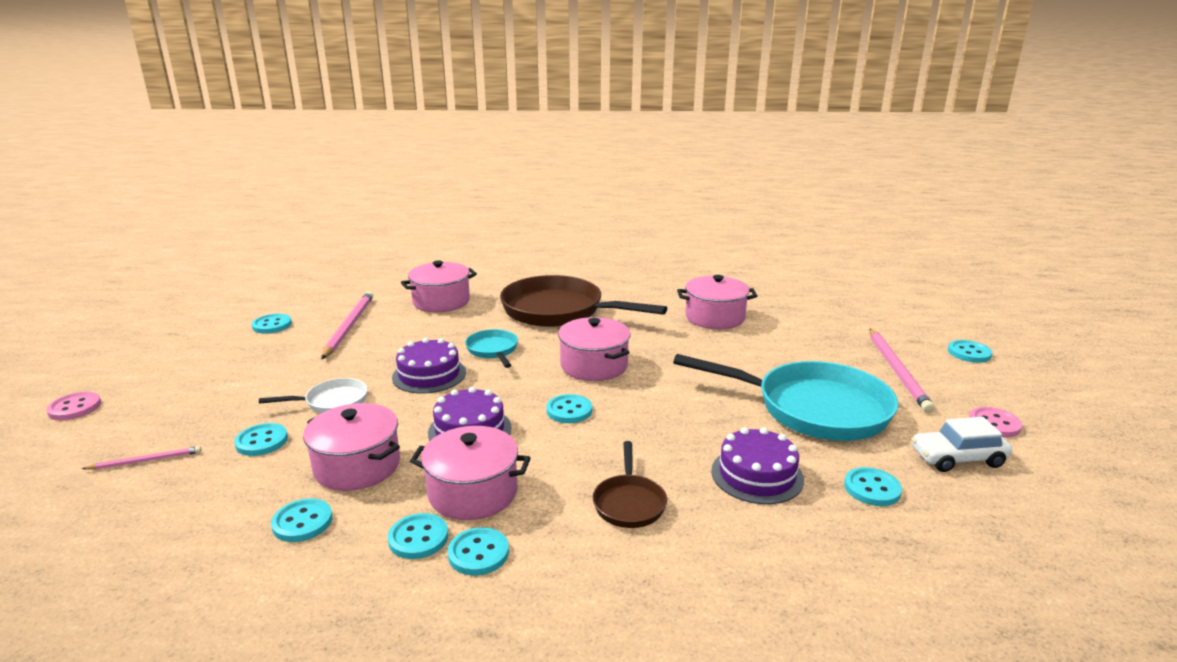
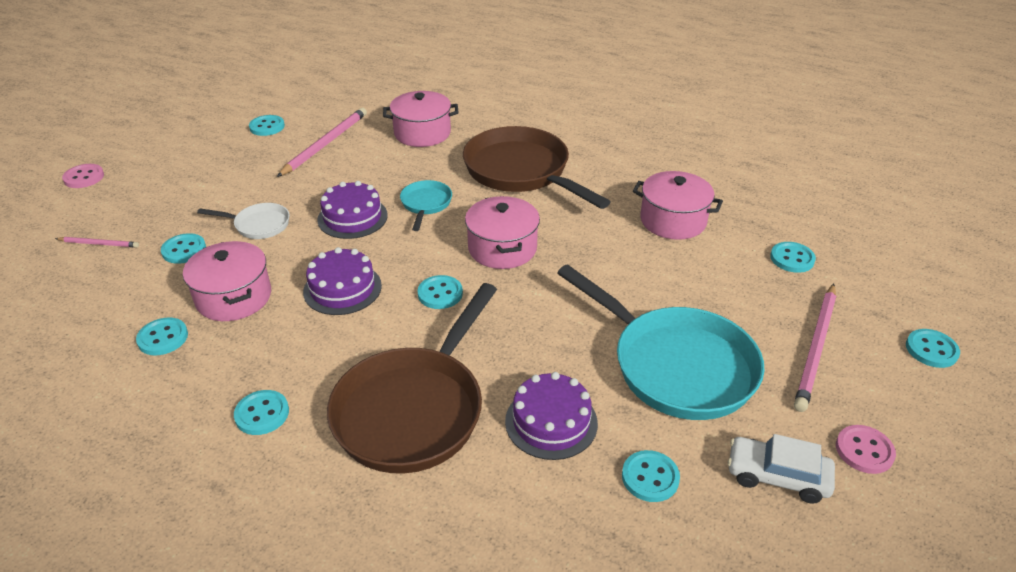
camera: 25 degrees right, 15 degrees up
(418, 538) = (230, 383): turquoise button -> turquoise button (792, 259)
(473, 492) = (299, 354): pink pot -> none
(629, 503) = (414, 410): brown pan -> brown pan, size x2.14

